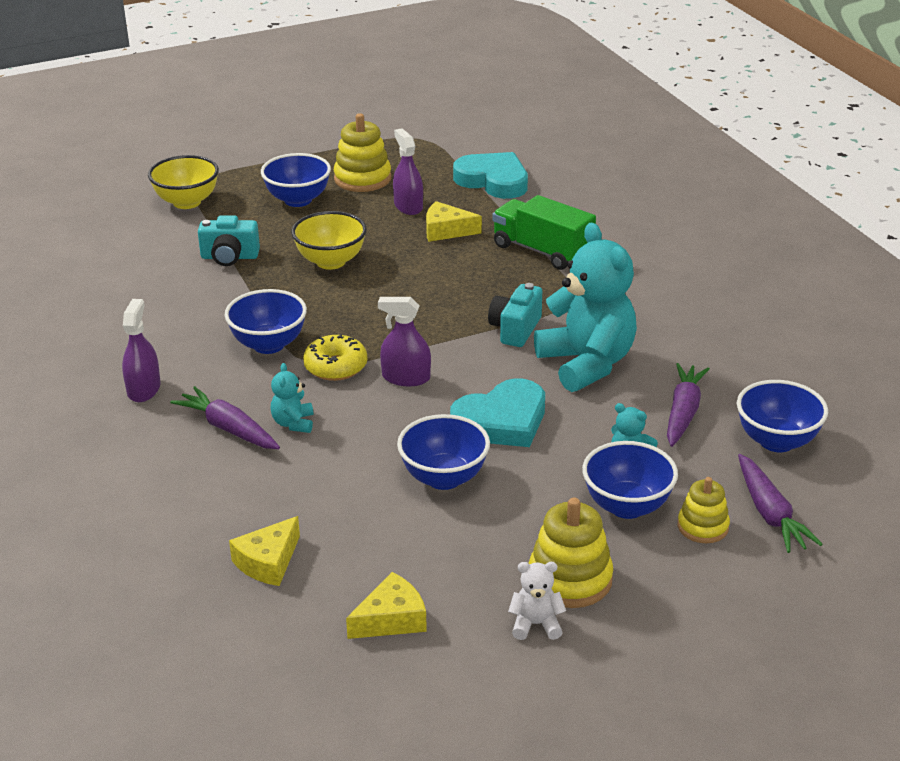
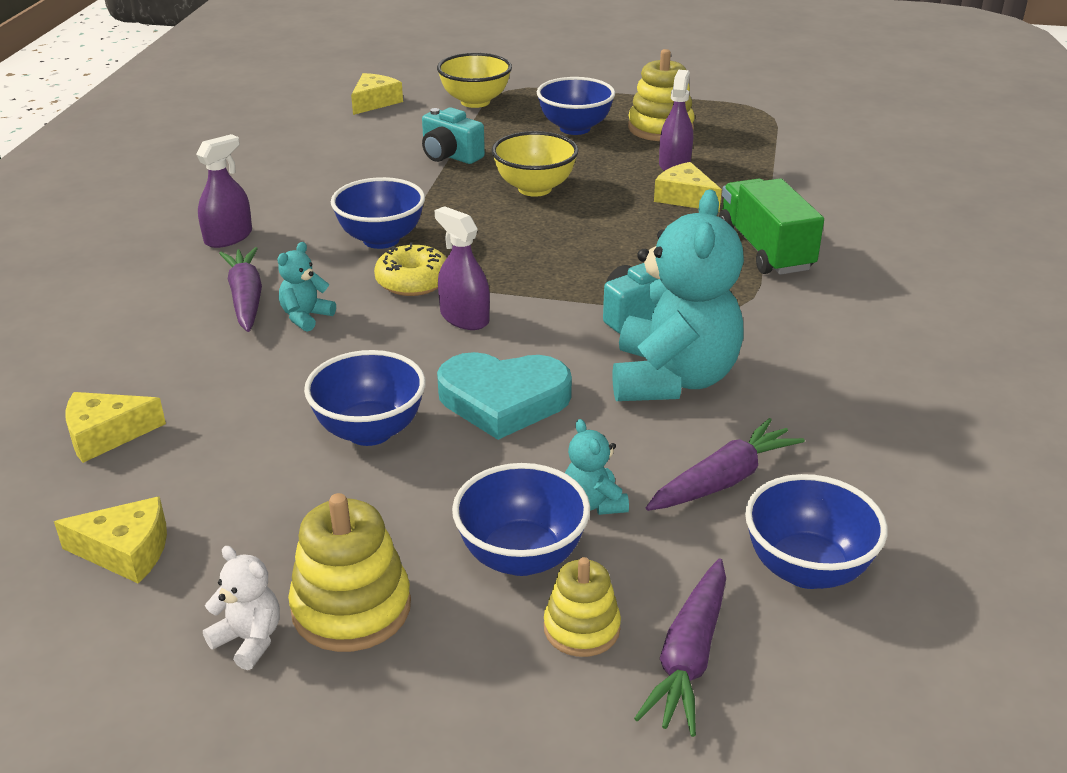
camera: 35 degrees right, 0 degrees up
(99, 230) = (374, 102): none -> yellow cheese
(493, 181) = (794, 168): turquoise heart -> none

